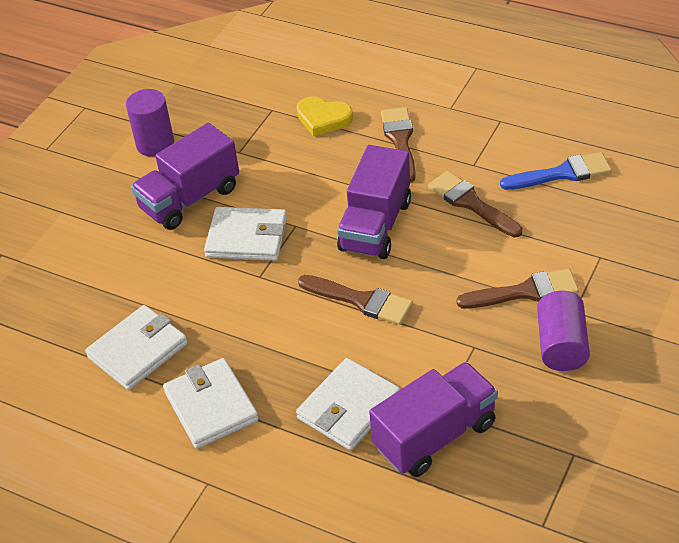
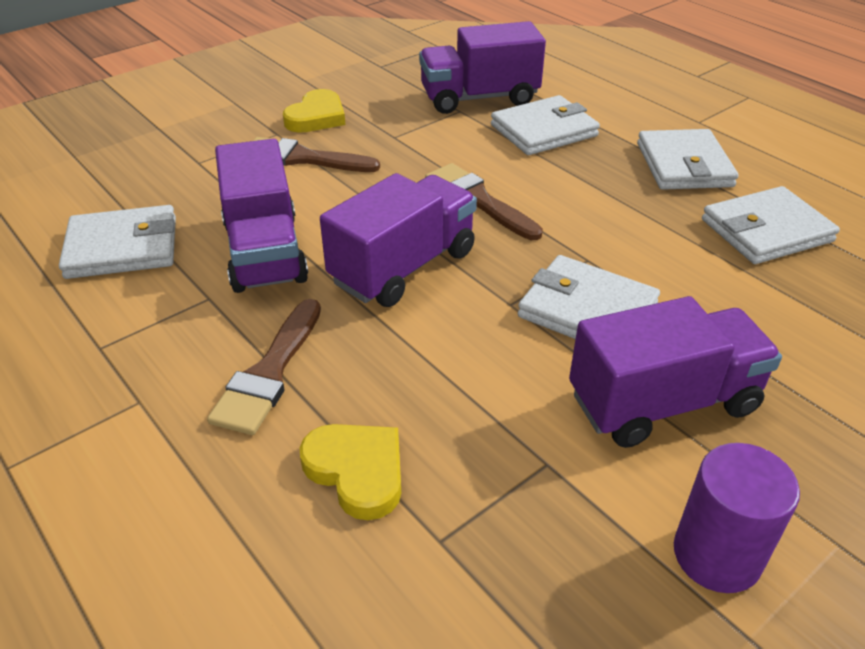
camera: 160 degrees left, 5 degrees down
(471, 203) = (265, 252): brown brush -> purple truck
(561, 345) = (316, 117): purple cylinder -> yellow heart
(562, 173) = (122, 247): blue brush -> white wallet

